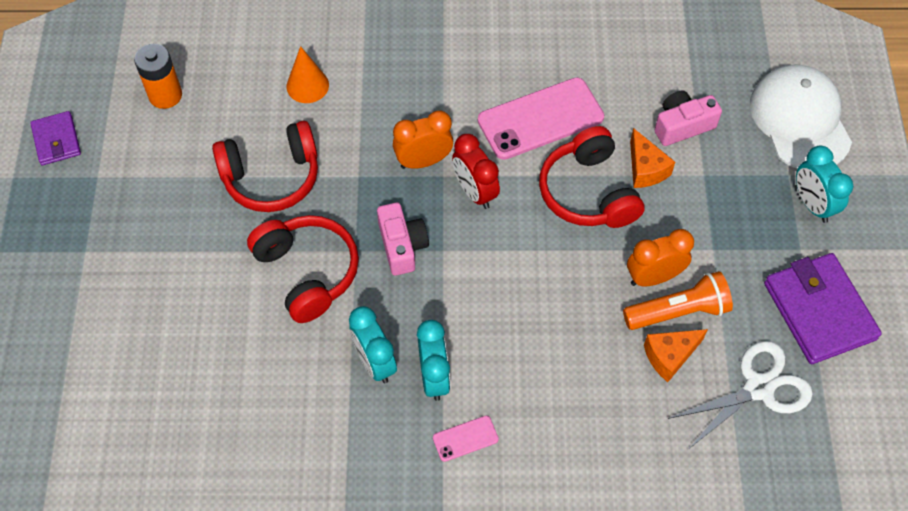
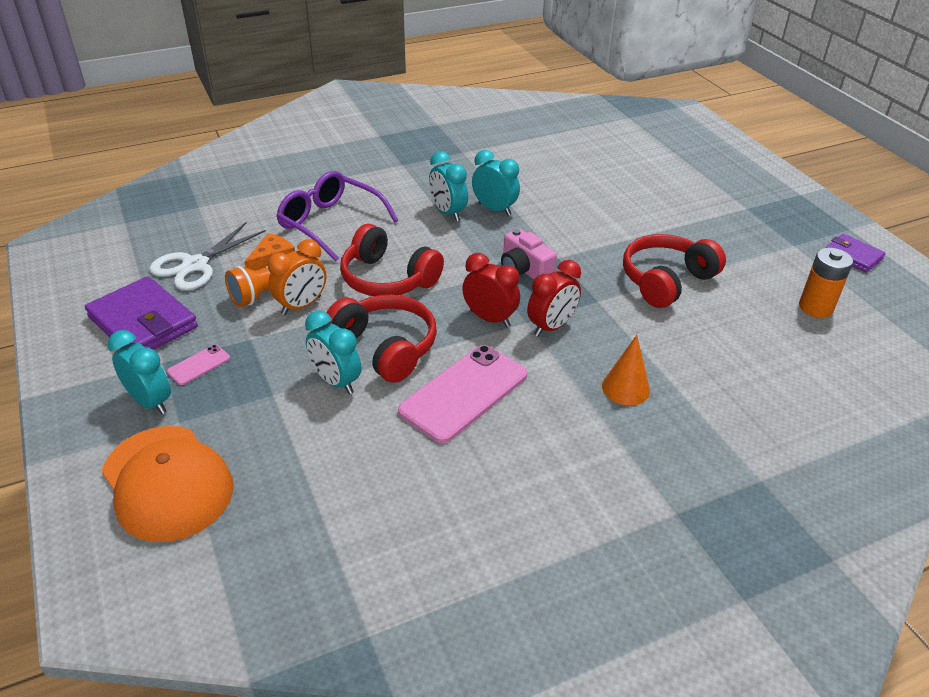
camera: 155 degrees right, 20 degrees down
(307, 85) = (707, 352): orange cone -> orange cone (625, 388)
(307, 272) = (582, 237): red headphones -> red headphones (388, 279)
(423, 161) = (551, 327): orange clock -> red clock
(465, 438) = (408, 193): pink phone -> pink phone (199, 365)
(584, 409) = (331, 224): none -> purple glasses
(645, 169) = (336, 382): orange cheese -> turquoise clock
(682, 125) = (308, 433): pink camera -> none
(800, 120) = (167, 482): white cap -> orange cap

